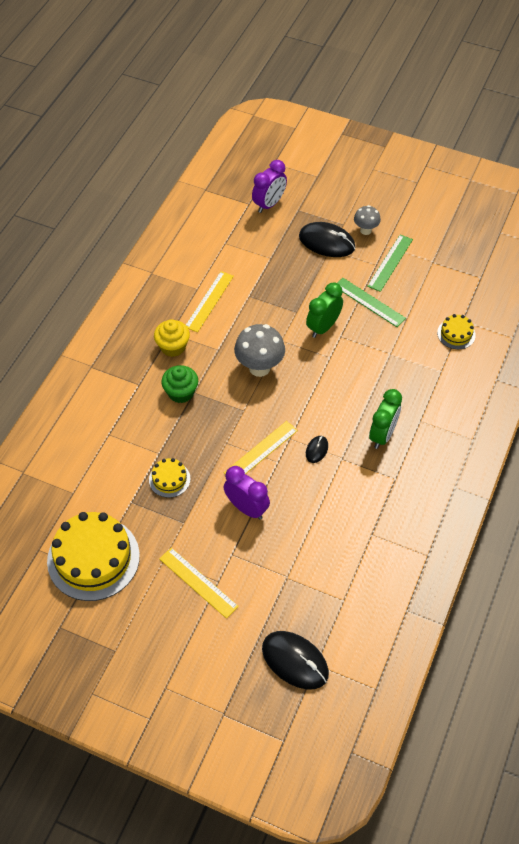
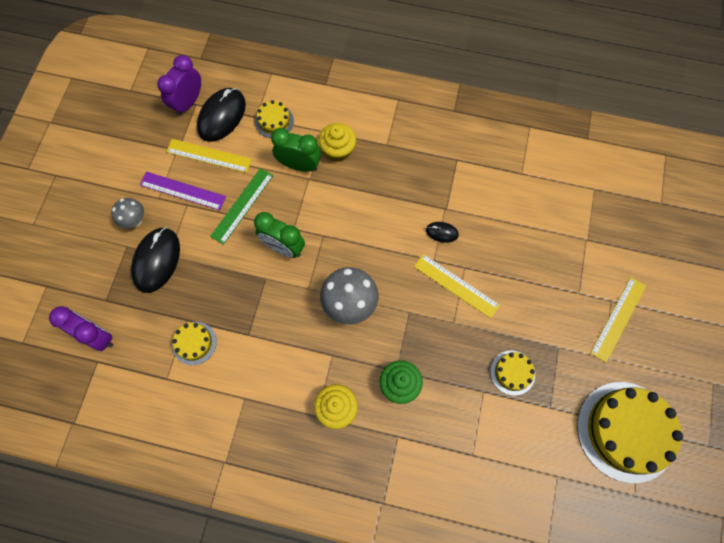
camera: 100 degrees left, 15 degrees up
(209, 301) = (262, 379): yellow ruler -> yellow ruler (209, 156)
(246, 508) = (525, 288): purple clock -> purple clock (188, 102)
(250, 261) = (194, 343): none -> yellow cake
(295, 661) = (664, 220): black mouse -> black mouse (222, 116)
(382, 435) = (410, 175): green clock -> green clock (299, 165)
(390, 262) = (182, 191): green ruler -> purple ruler
(418, 380) = (338, 150): none -> yellow cupcake

